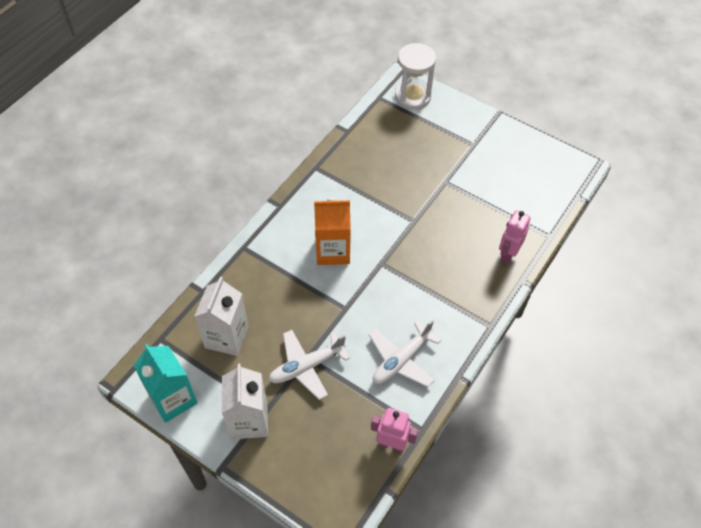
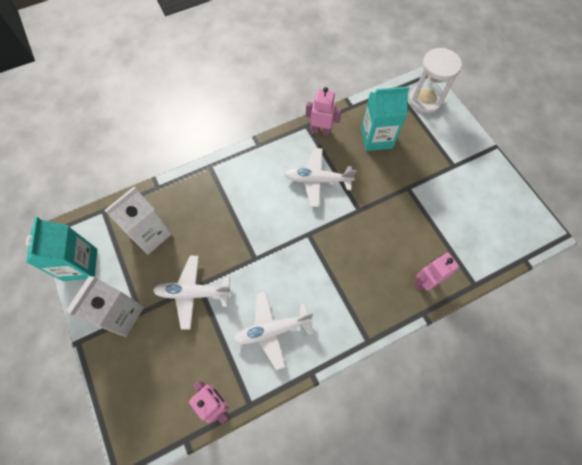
camera: 30 degrees right, 10 degrees up
(332, 166) = (321, 130): none -> pink robot
(333, 251) = (276, 203): orange carton -> none
(358, 212) = (317, 180): none -> white plane
(389, 150) = (376, 138): none -> turquoise carton

